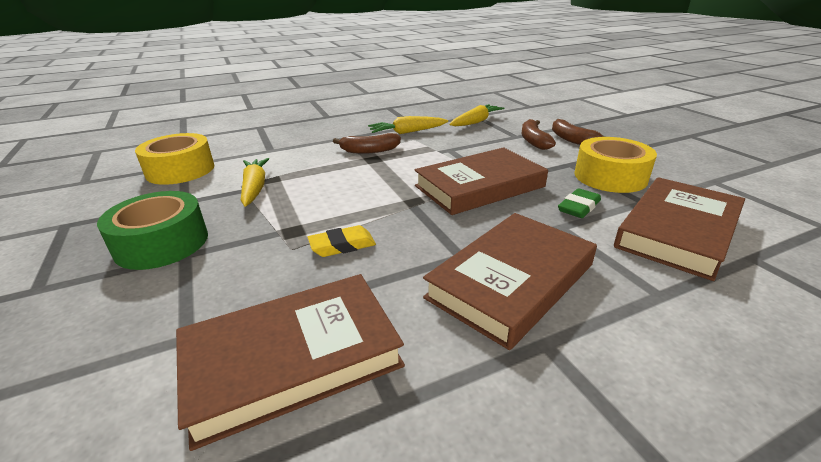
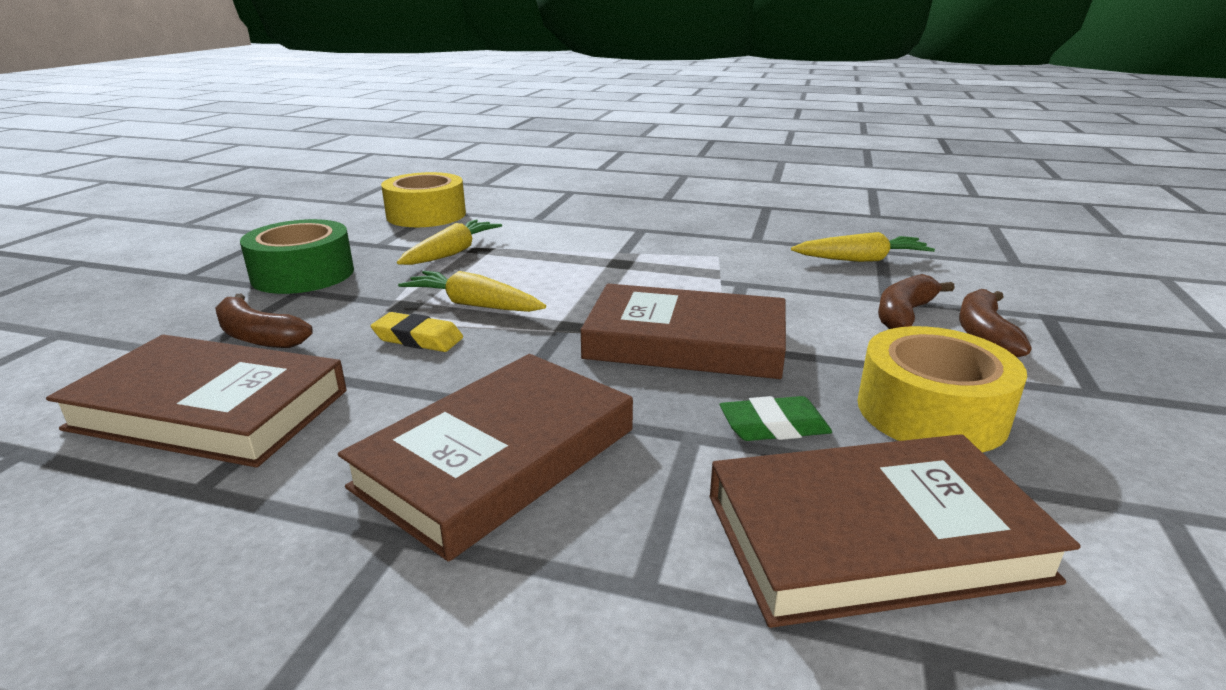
camera: 40 degrees right, 5 degrees down
(369, 150) = (636, 252): brown banana -> brown banana (258, 336)
(407, 132) = (728, 245): yellow carrot -> yellow carrot (474, 305)
(511, 281) = (497, 457): brown book -> brown book turned 45 degrees counterclockwise

